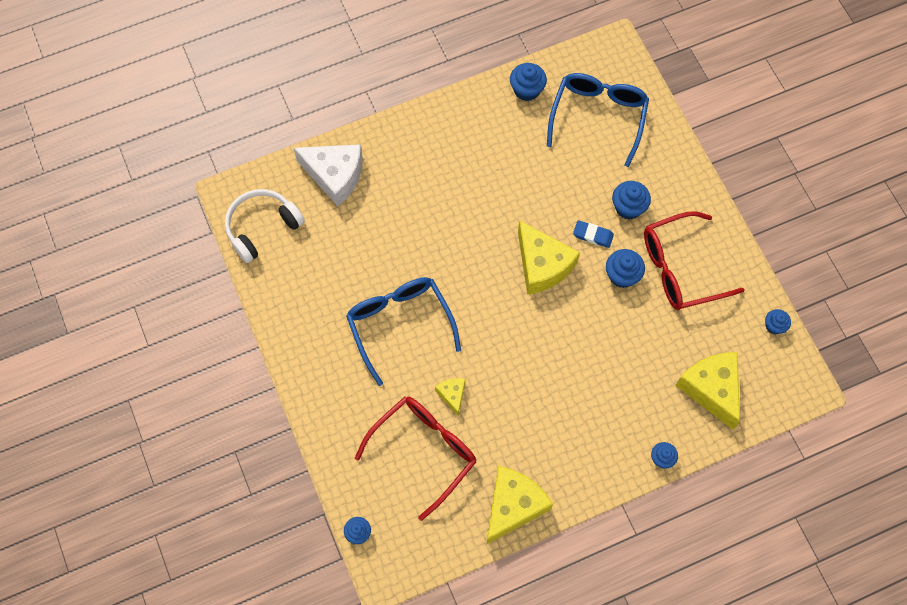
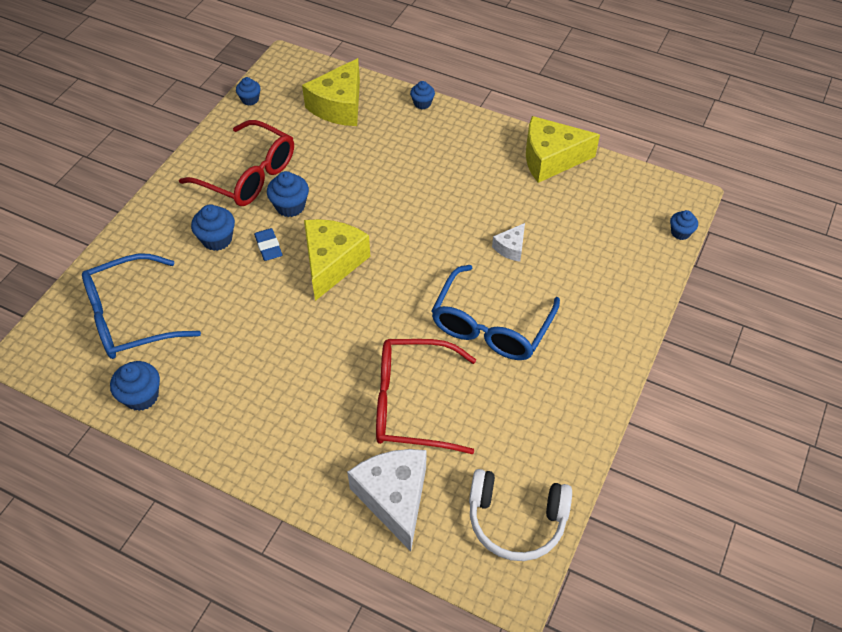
camera: 130 degrees left, 15 degrees down
(424, 451) = (575, 235): red glasses -> red glasses (412, 403)
(452, 395) = (511, 248): yellow cheese -> white cheese

